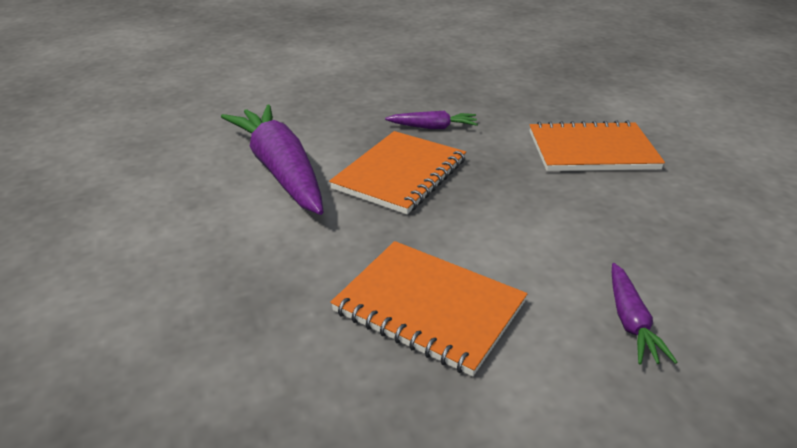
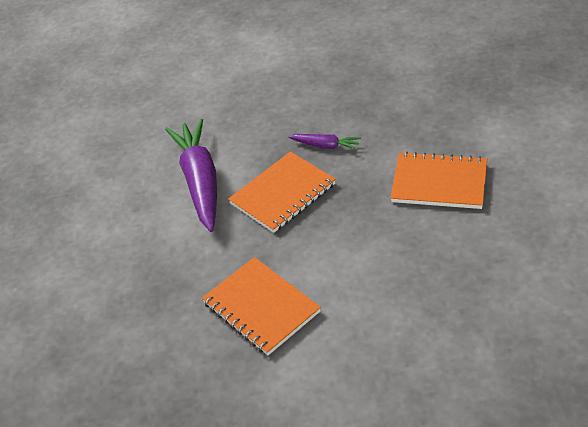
camera: 20 degrees right, 10 degrees up
(630, 321) = (379, 333): purple carrot -> none

